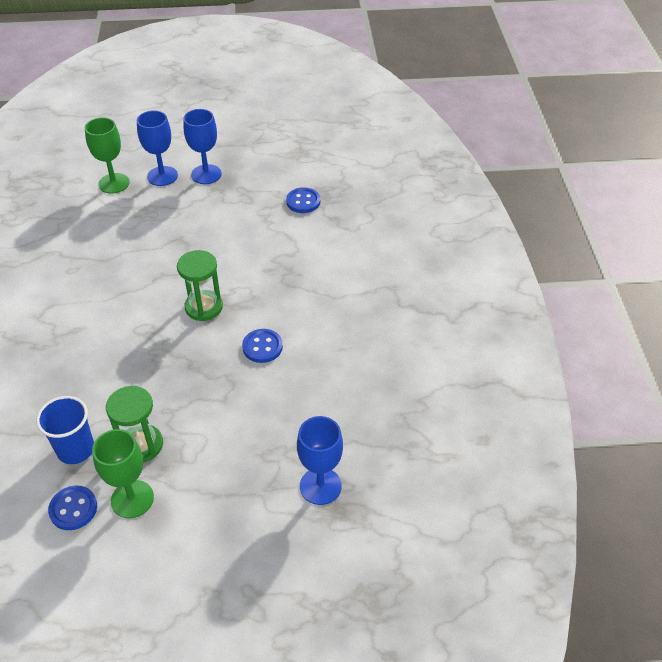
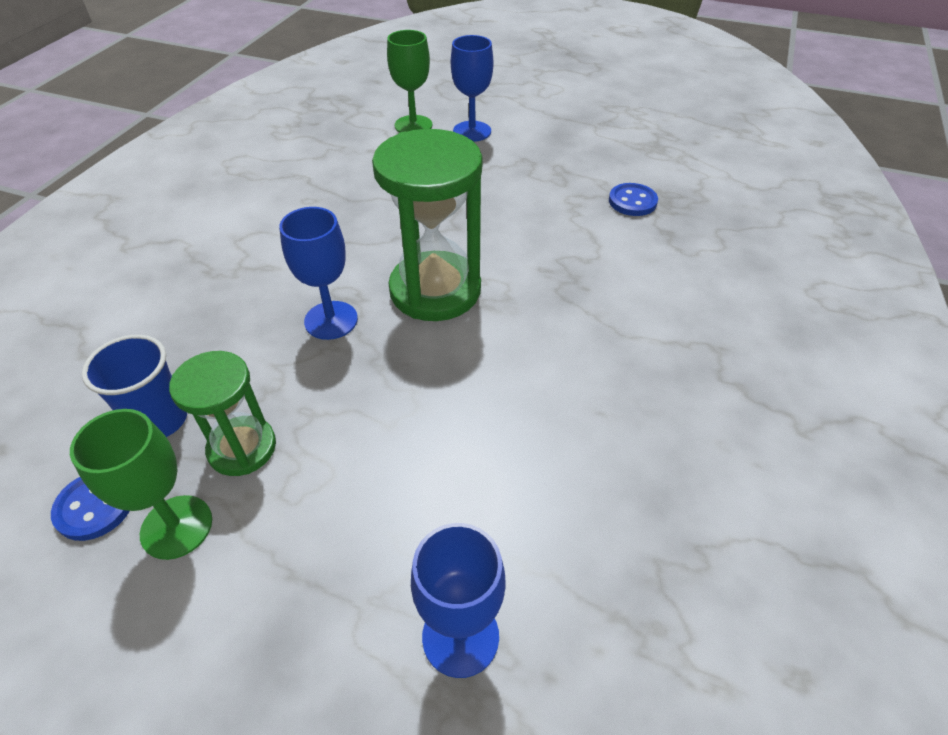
camera: 25 degrees right, 0 degrees up
(204, 307) = (435, 290): green hourglass -> green hourglass, size x1.69
(206, 174) = (524, 142): blue goblet -> blue goblet (331, 320)
(262, 347) = (484, 369): blue button -> none

